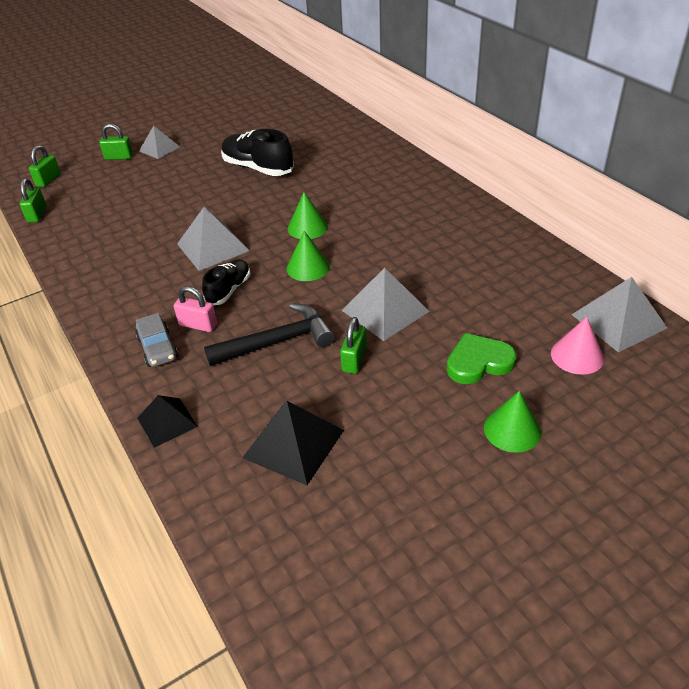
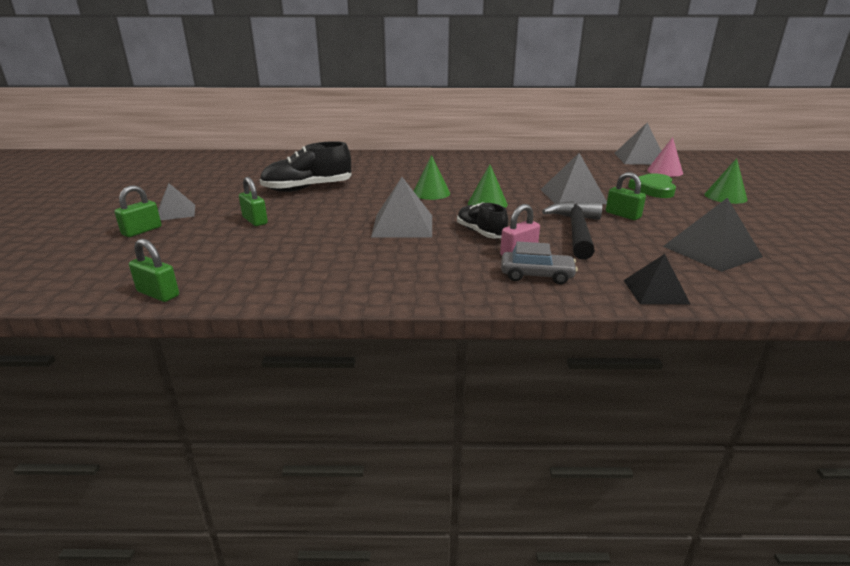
camera: 60 degrees left, 15 degrees down
(48, 180) = (90, 274): green padlock -> green padlock (255, 220)

